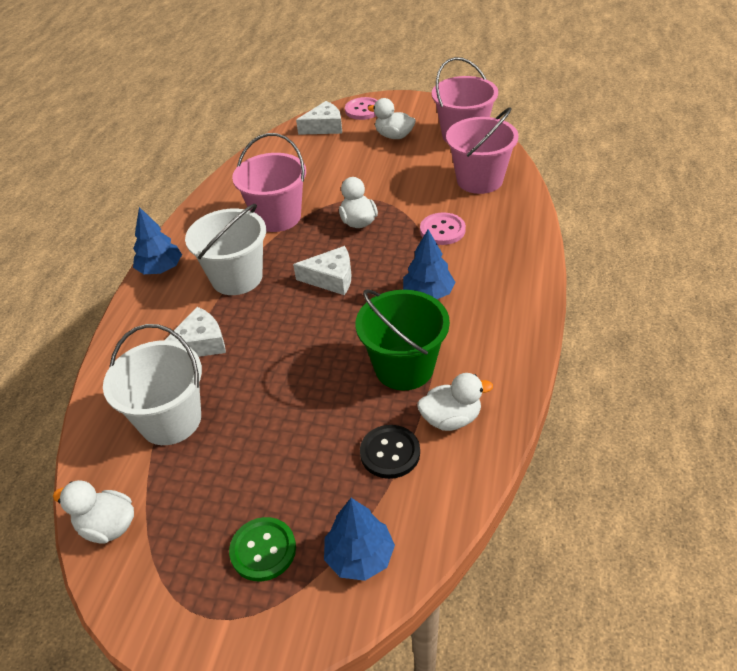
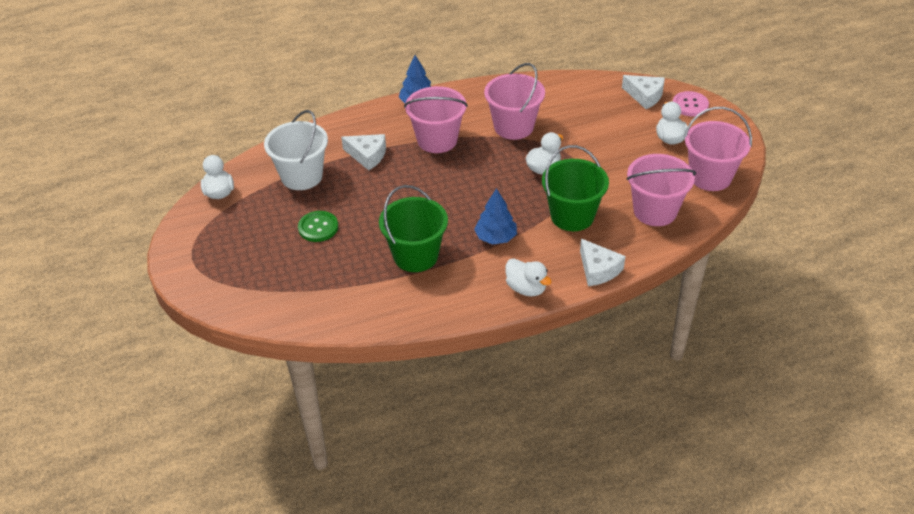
camera: 55 degrees right, 0 degrees up
(237, 277) = (437, 140): white bucket -> pink bucket
(263, 550) = (242, 258): green button -> green button (318, 227)
(331, 278) = (472, 183): white cheese -> white cheese (598, 269)
(359, 556) = (262, 299): blue tree -> none
(390, 453) = (341, 279): black button -> none
(442, 230) = (572, 216): pink button -> green bucket
(451, 419) = (387, 296): white duck -> white duck (526, 288)

